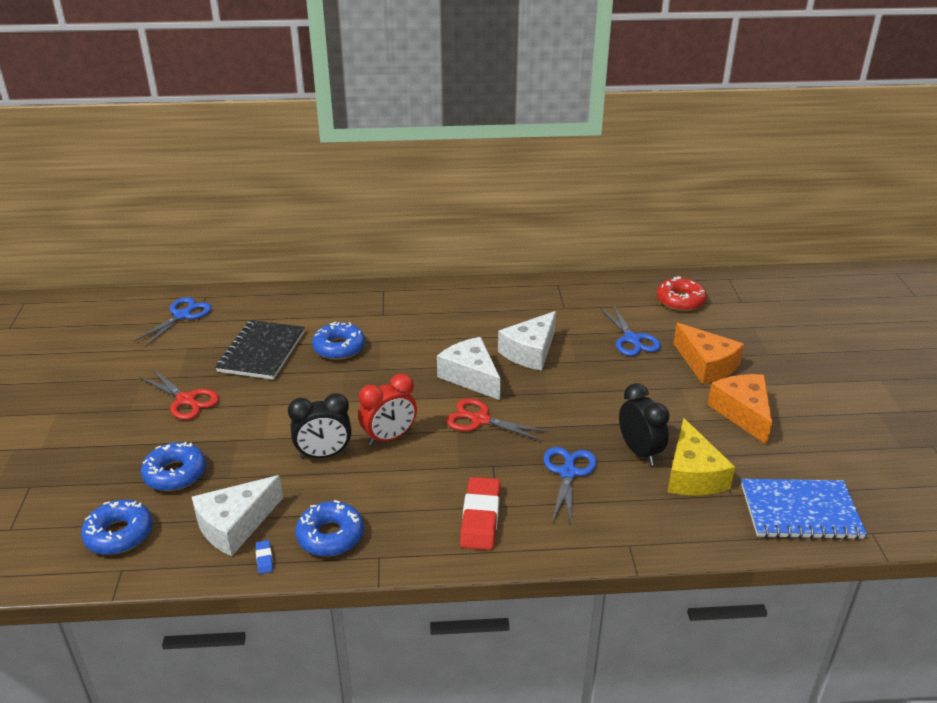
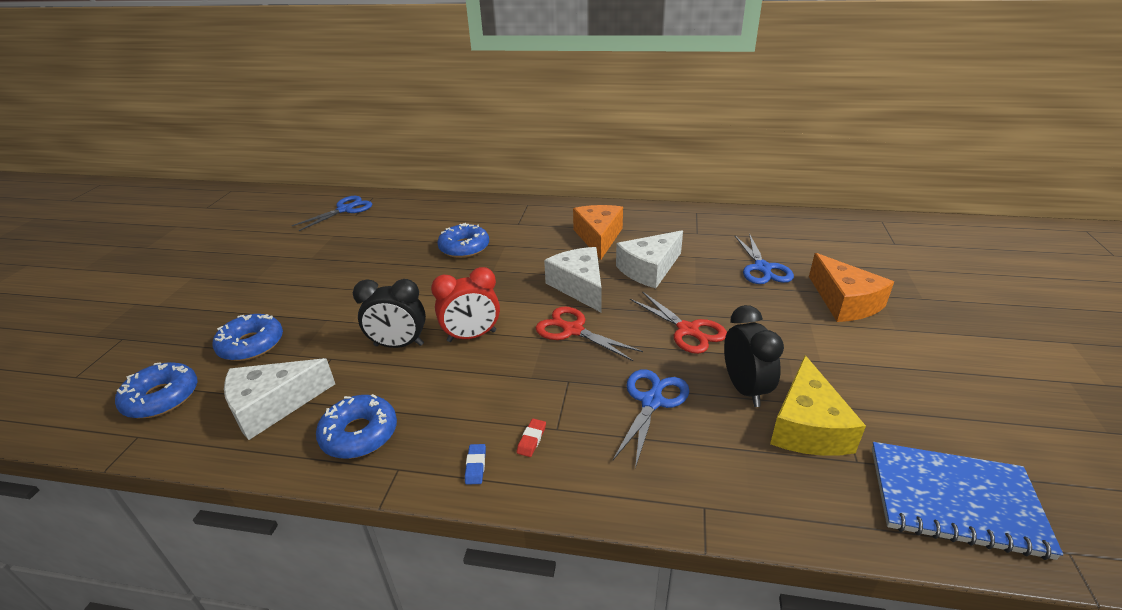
camera: 15 degrees right, 0 degrees up
(186, 400) = (304, 278): red scissors -> red scissors (688, 330)
(261, 352) = (394, 244): black notebook -> none
(264, 559) = (278, 449): blue eraser -> blue eraser (475, 466)
(480, 517) = (531, 439): red eraser -> red eraser, size x0.42
(680, 301) = (824, 237): red donut -> none
(743, 413) = (884, 360): orange cheese -> orange cheese (598, 237)

